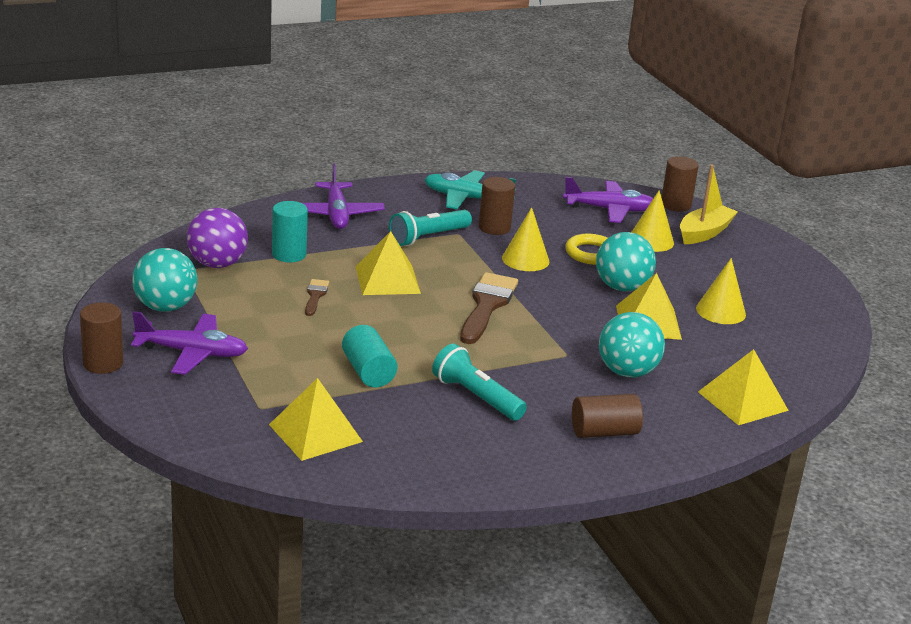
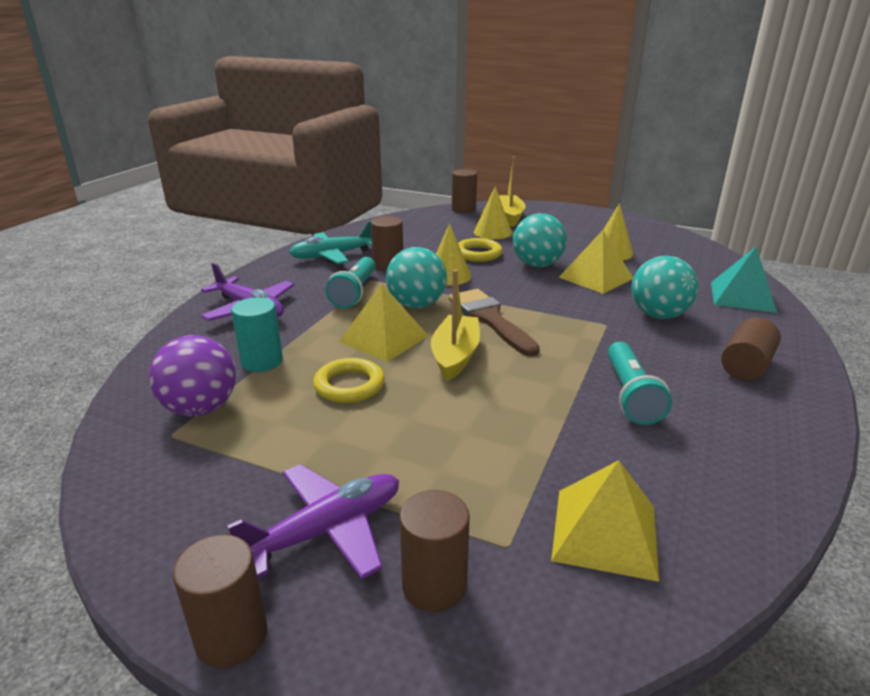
camera: 40 degrees left, 0 degrees up
(165, 307) = (208, 492): turquoise ball -> turquoise ball (416, 305)
(203, 399) = (434, 585): none -> brown cylinder
(315, 296) = (349, 385): brown brush -> yellow ring
(368, 372) = (520, 429): turquoise cylinder -> none
(412, 315) = (455, 356): none -> yellow boat
(476, 397) = (630, 395): turquoise flashlight -> turquoise flashlight turned 90 degrees counterclockwise
(609, 210) = (435, 226): purple plane -> none
(743, 401) = (742, 296): yellow pyramid -> turquoise pyramid

